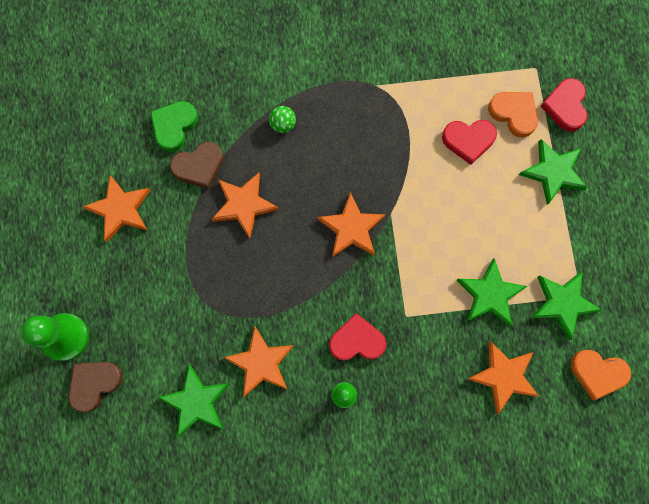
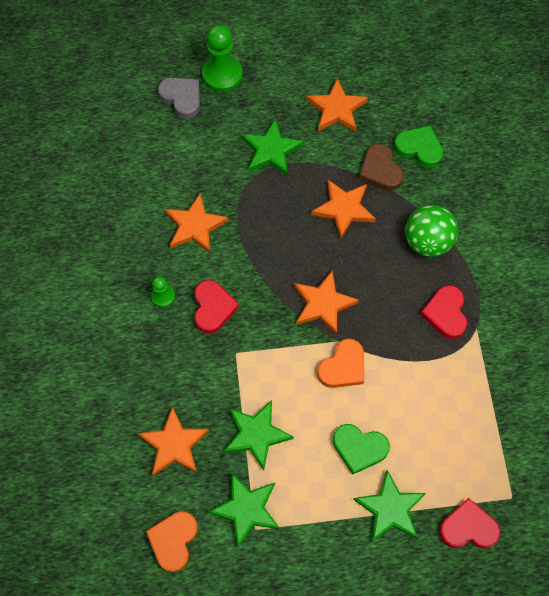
camera: 90 degrees right, 10 degrees down
(94, 384) = (182, 98): brown heart -> grey heart
(196, 402) = (163, 175): green star -> green star (271, 150)
(283, 124) = (427, 242): green ball -> green ball, size x1.94
(468, 140) = (421, 420): red heart -> red heart (445, 313)
(498, 198) = (359, 448): none -> green heart
(514, 113) = (455, 470): orange heart -> orange heart (343, 367)

